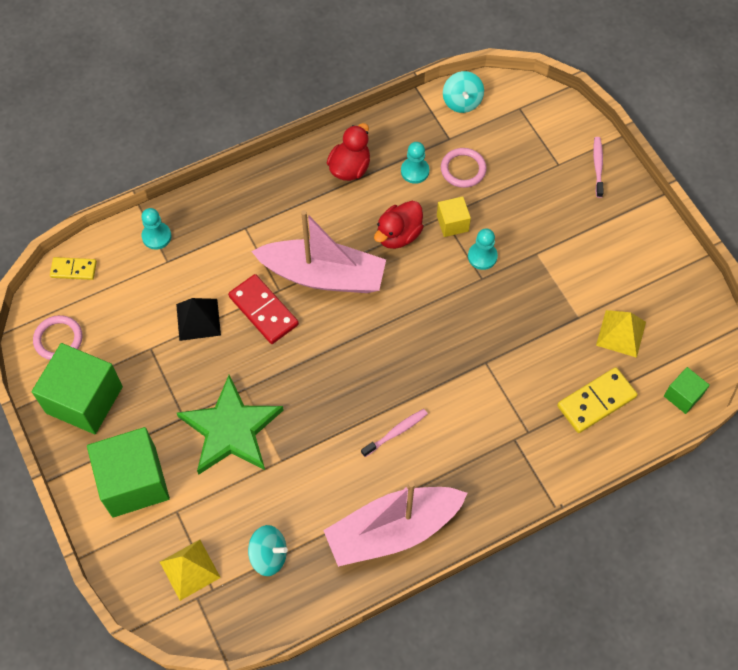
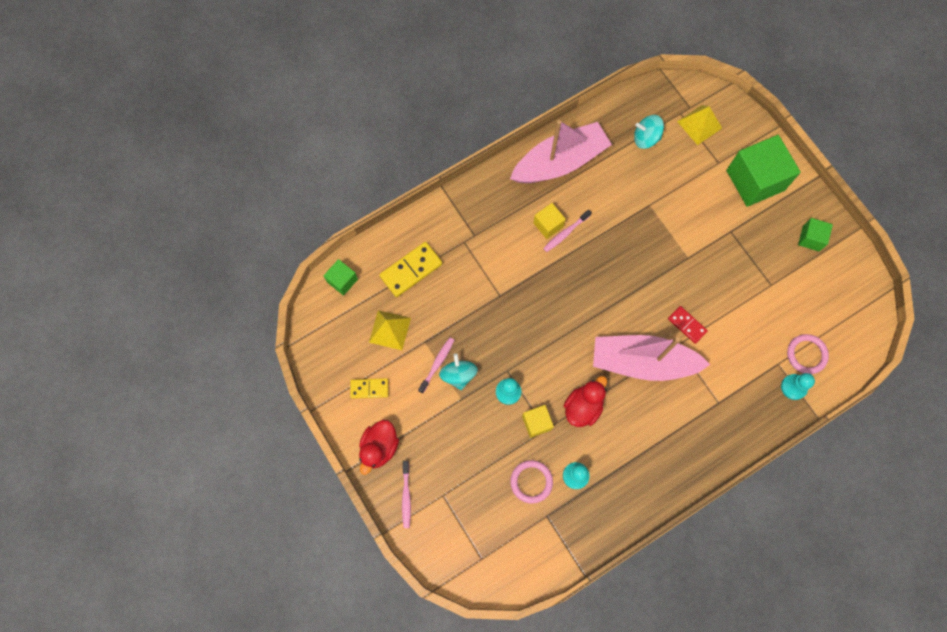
camera: 175 degrees right, 10 degrees up
(58, 339) = (847, 286): pink ring -> pink ring (806, 354)
(73, 269) = (855, 349): yellow domino -> yellow domino (369, 388)
(84, 400) = (811, 238): green cube -> green cube, size x0.49
(198, 319) = (739, 313): black pyramid -> none
(231, 429) = (692, 225): green star -> none
(263, 311) = (687, 325): red domino -> red domino, size x0.62
(350, 168) = (636, 474): red duck -> red duck (379, 447)
(417, 445) = (548, 225): none -> yellow cube
(462, 102) = (538, 561): turquoise spinning top -> turquoise spinning top (458, 375)
(564, 292) = (437, 364): none -> pink toothbrush

